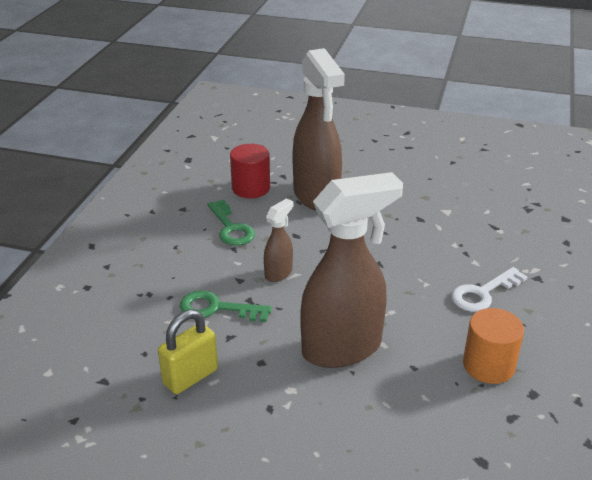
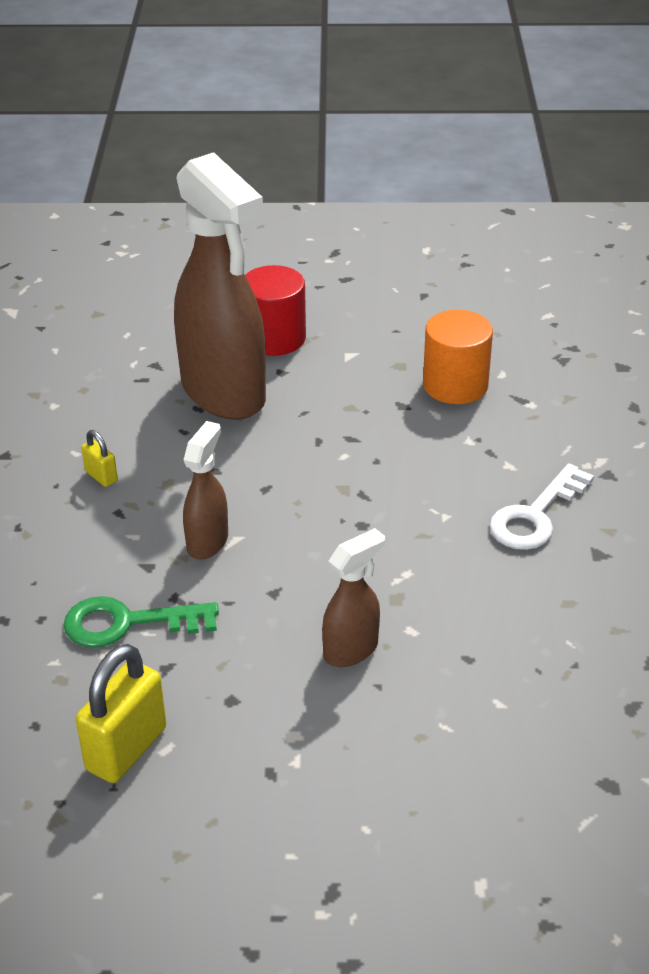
camera: 15 degrees left, 5 degrees up
(231, 228) = (101, 476): green key -> yellow padlock
(251, 188) = (109, 397): red cylinder -> red cylinder (274, 338)
(343, 348) = (351, 650): brown spray bottle -> brown spray bottle, size x0.46
(488, 365) = (576, 632): orange cylinder -> orange cylinder (455, 385)

